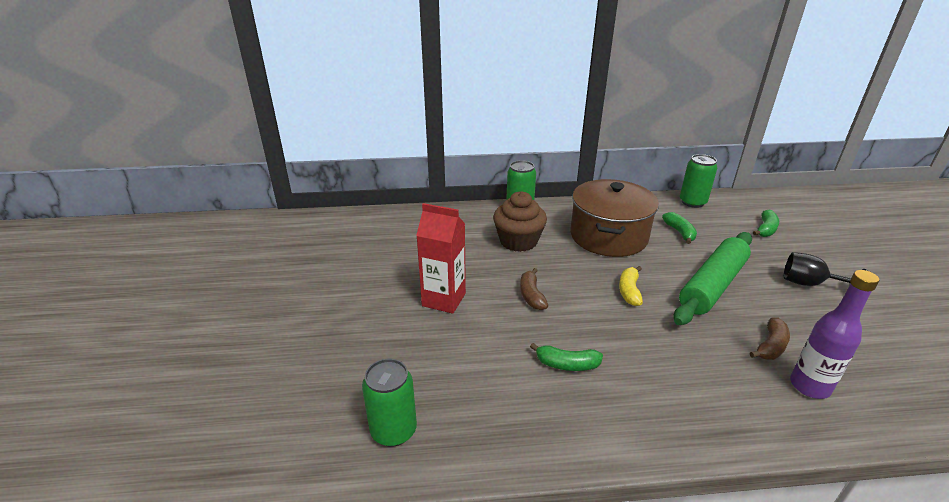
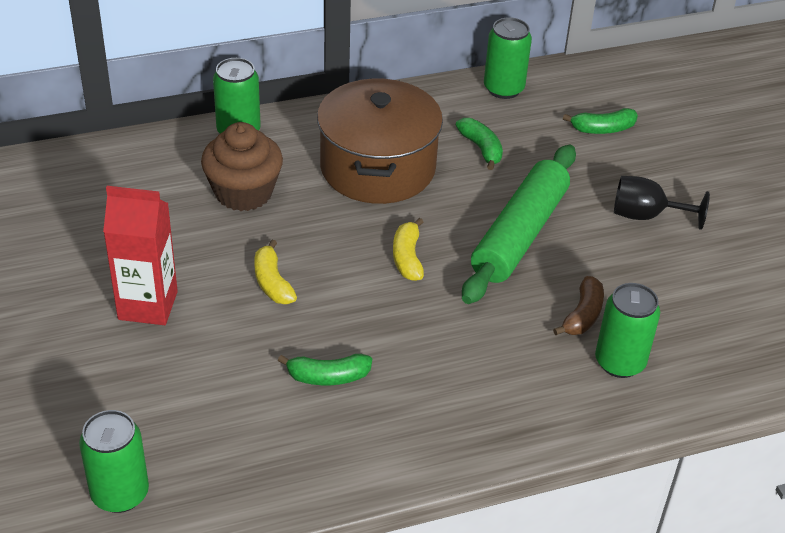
camera: 15 degrees left, 10 degrees up
(531, 295) = (272, 282): brown banana -> yellow banana
(765, 229) = (603, 129): green banana -> green banana turned 60 degrees clockwise
(809, 386) = (619, 362): purple bottle -> green can

